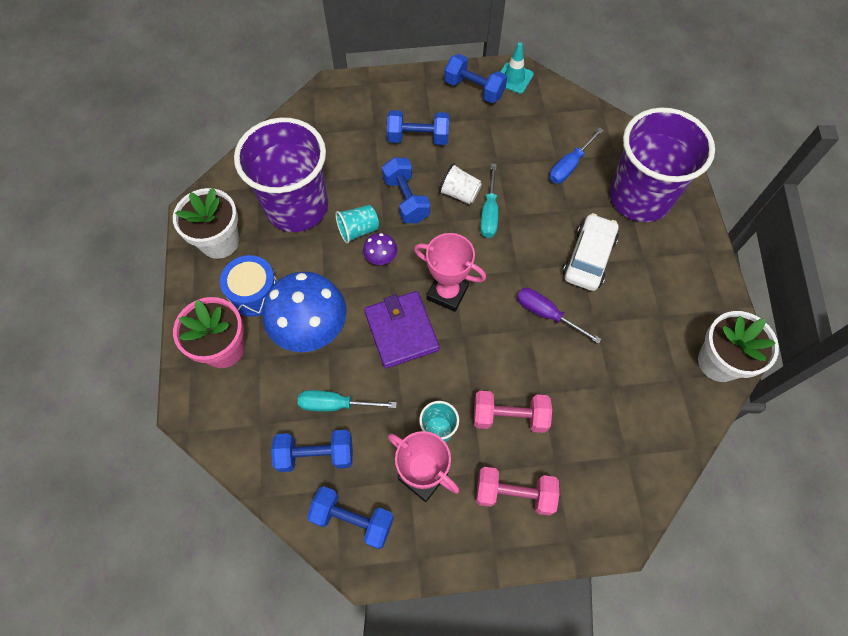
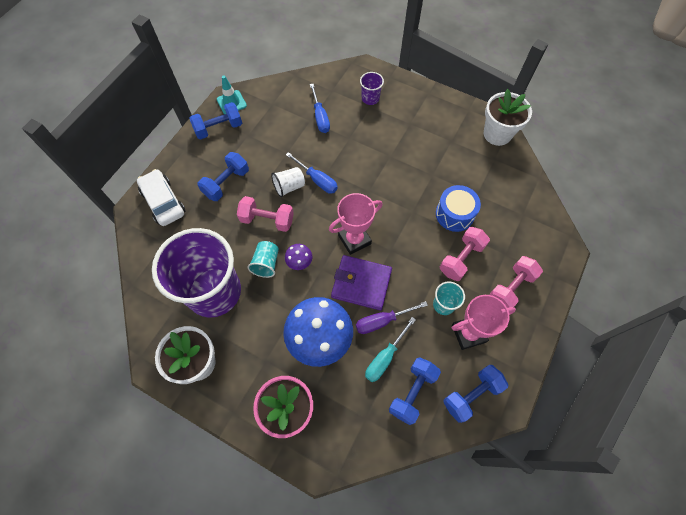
camera: 55 degrees left, 0 degrees up
(254, 293) = (260, 362): blue drum -> blue drum (454, 214)
(406, 199) = (267, 220): blue dumbbell -> pink dumbbell
(489, 213) = (317, 180): turquoise screwdriver -> blue screwdriver
(546, 314) = (409, 195): purple screwdriver -> purple screwdriver (382, 321)
(588, 258) = (389, 150): white car -> white car (163, 202)
(640, 197) = (370, 98): purple cup -> purple cup, size x0.40

